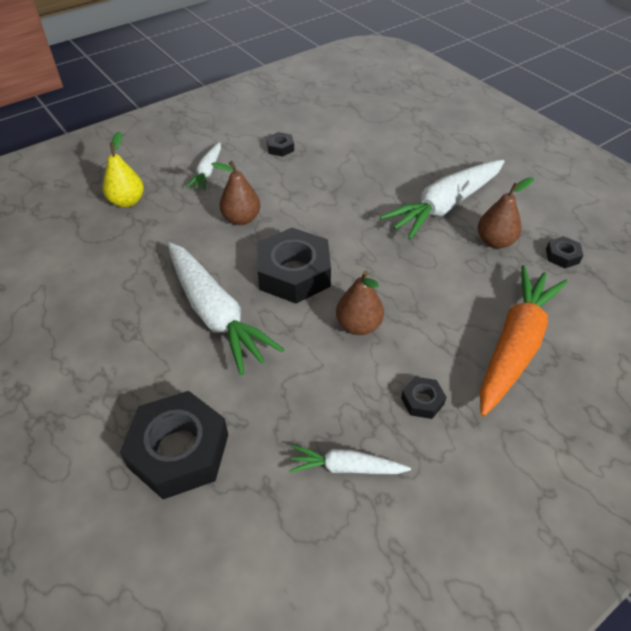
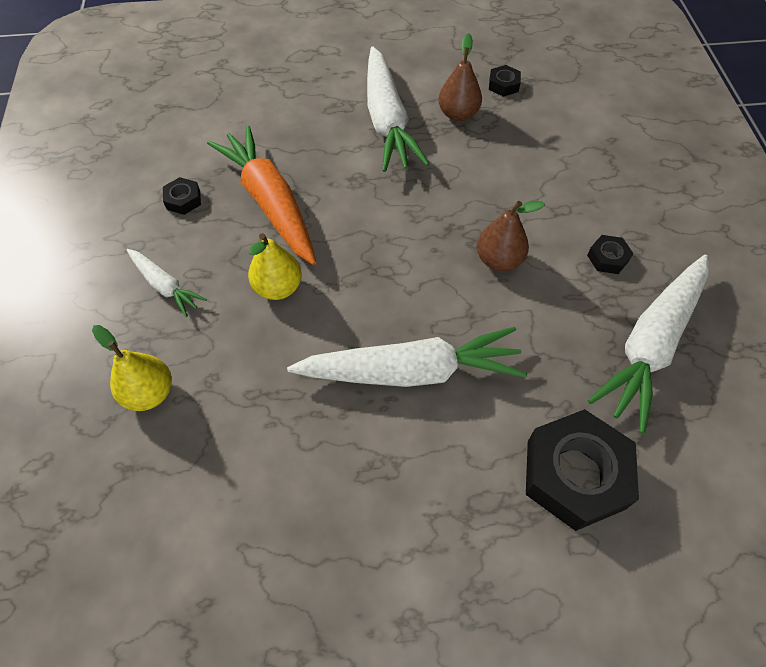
camera: 60 degrees left, 10 degrees up
(241, 219) = (278, 288): brown pear -> yellow pear
(294, 273) = (397, 278): black nut -> none
(346, 467) = (651, 345): white carrot -> white carrot, size x1.95
(515, 345) = (581, 168): orange carrot -> orange carrot (270, 202)

